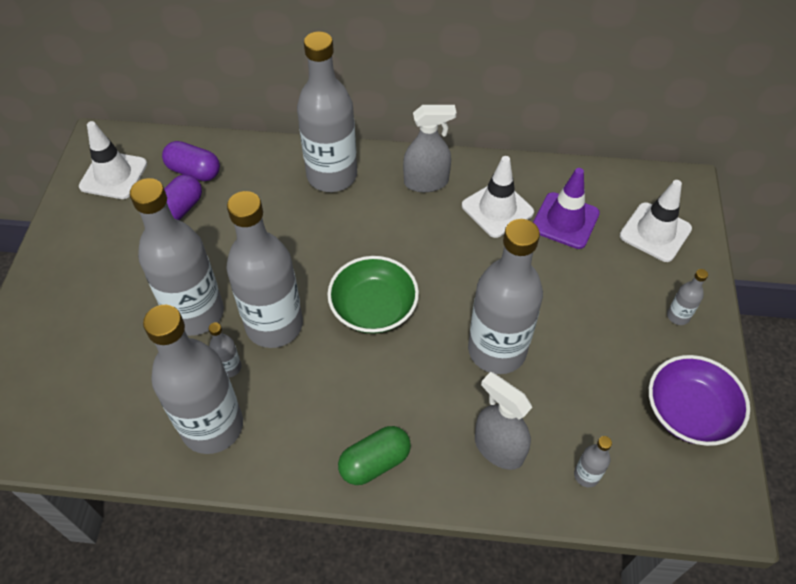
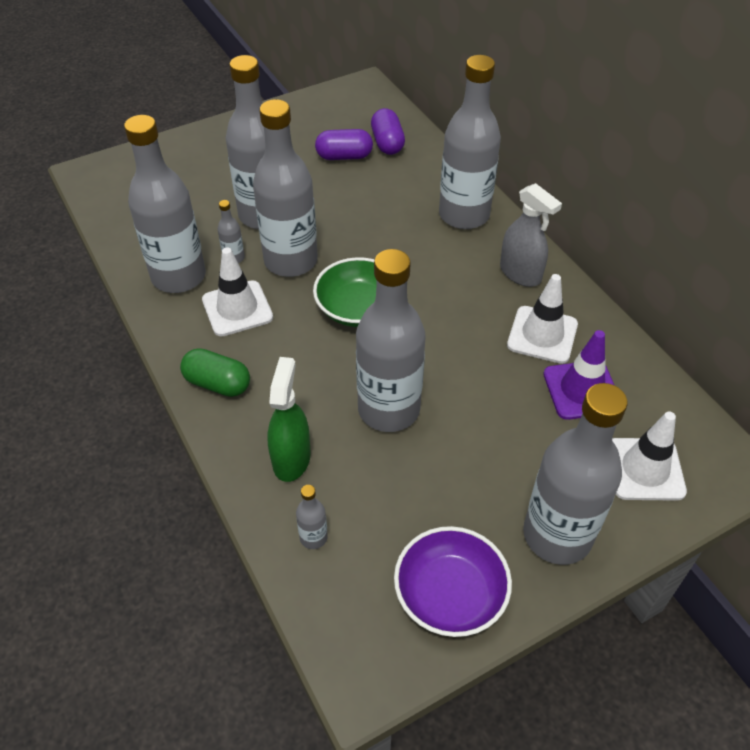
camera: 55 degrees right, 5 degrees down
(113, 175) = (342, 109): white traffic cone -> white traffic cone (237, 308)
(498, 448) = (291, 458): grey spray bottle -> green spray bottle
(678, 316) = (557, 535): grey bottle -> grey bottle, size x2.49

